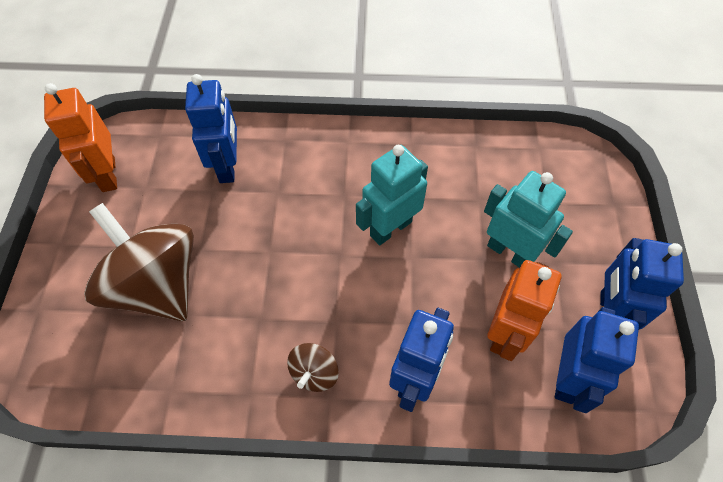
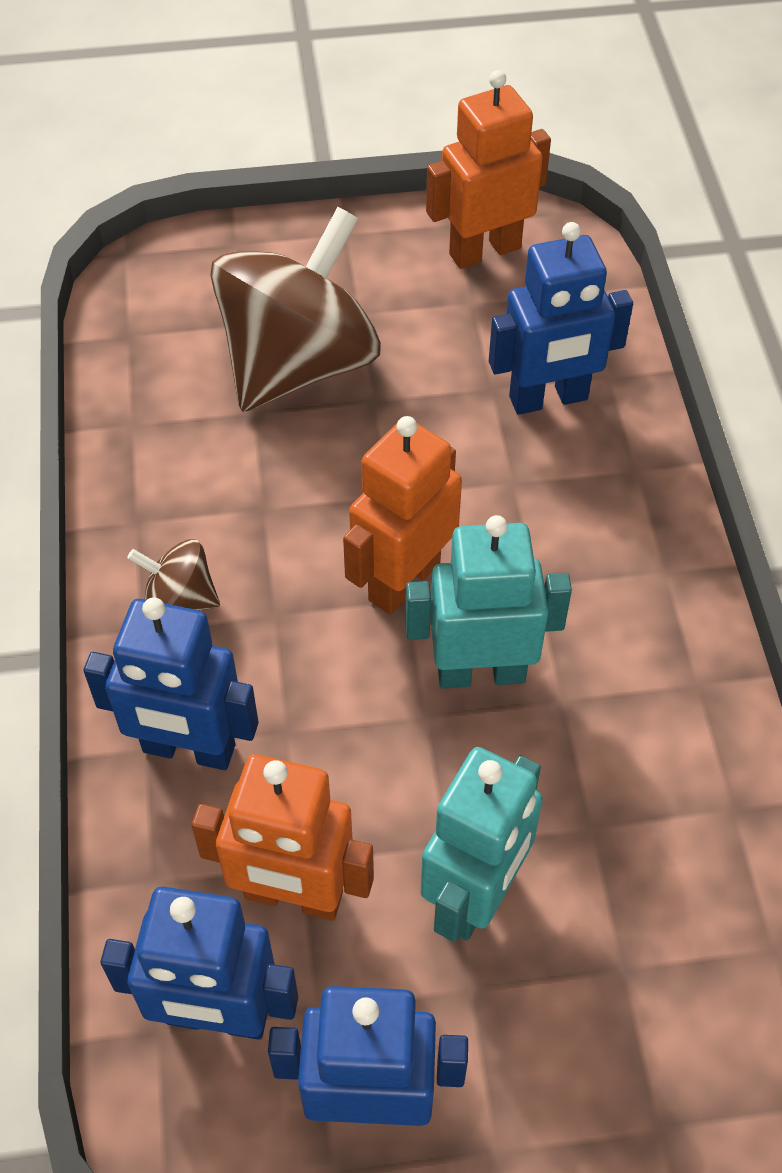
camera: 80 degrees right, 5 degrees down
(328, 254) = (403, 581): none -> orange robot
(390, 228) = (481, 672): turquoise robot -> turquoise robot turned 45 degrees counterclockwise

